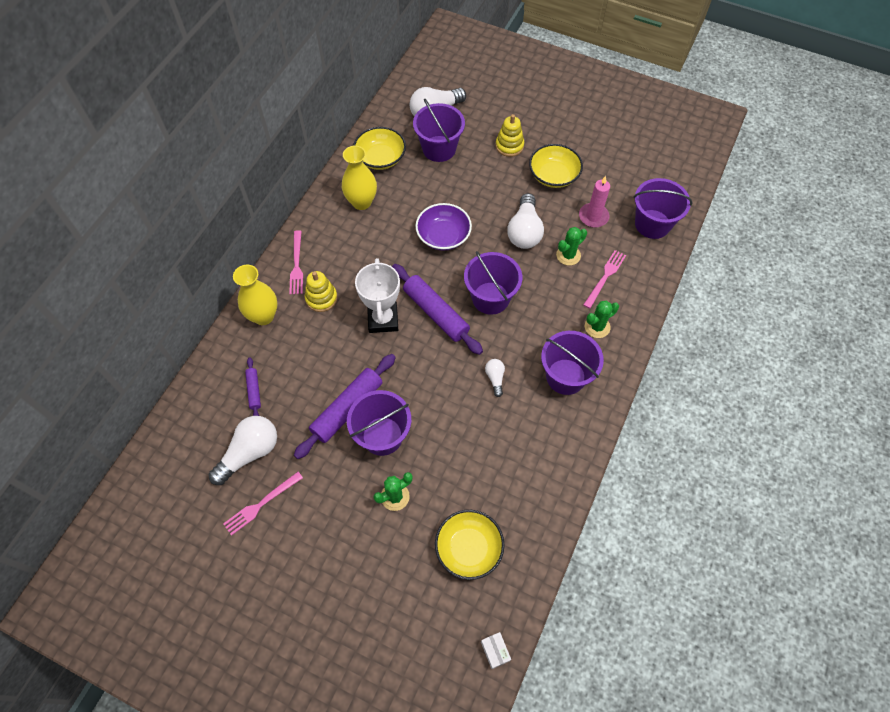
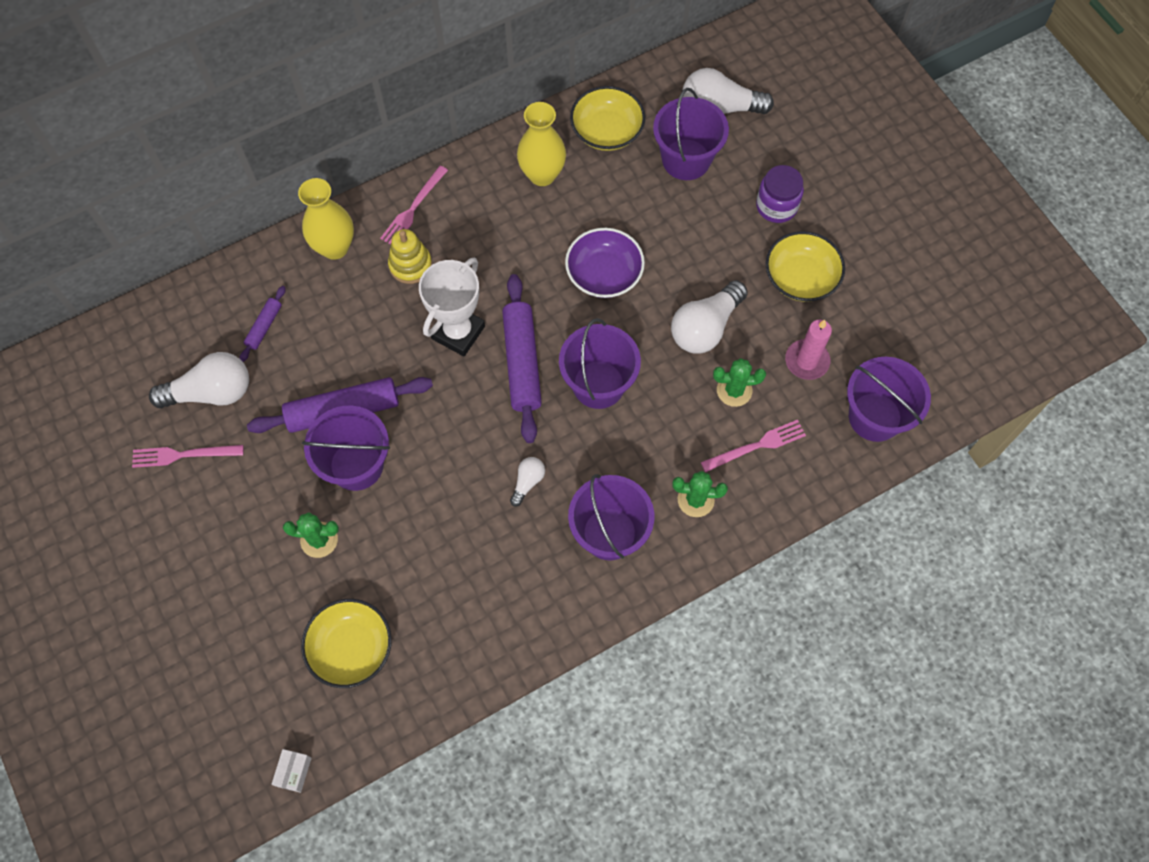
camera: 35 degrees right, 5 degrees up
(509, 146) = (776, 206): yellow stacking toy -> purple jar

